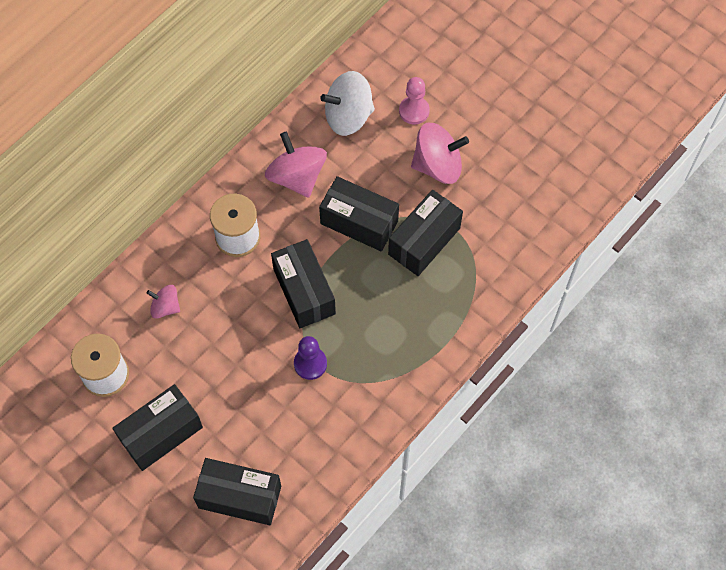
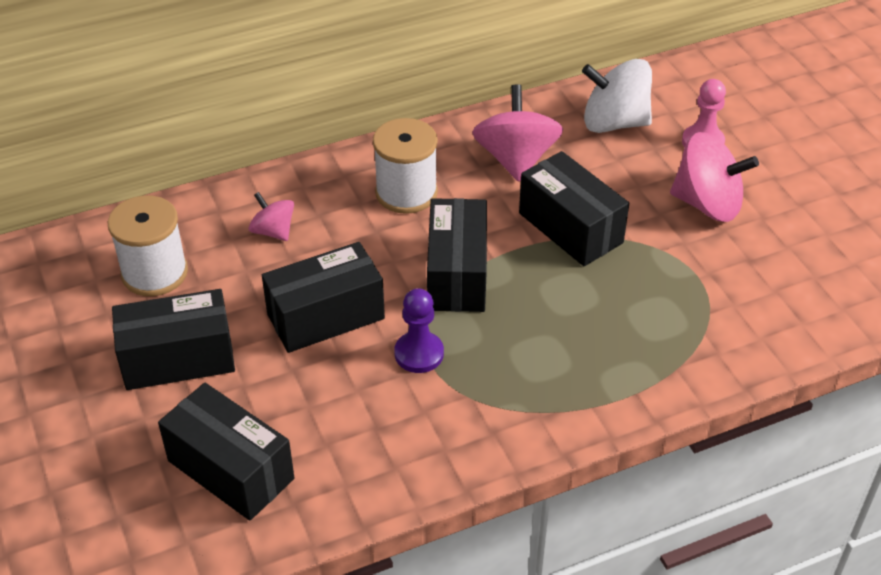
camera: 25 degrees right, 20 degrees down
(424, 241) = (648, 275): black box -> black box (326, 317)

